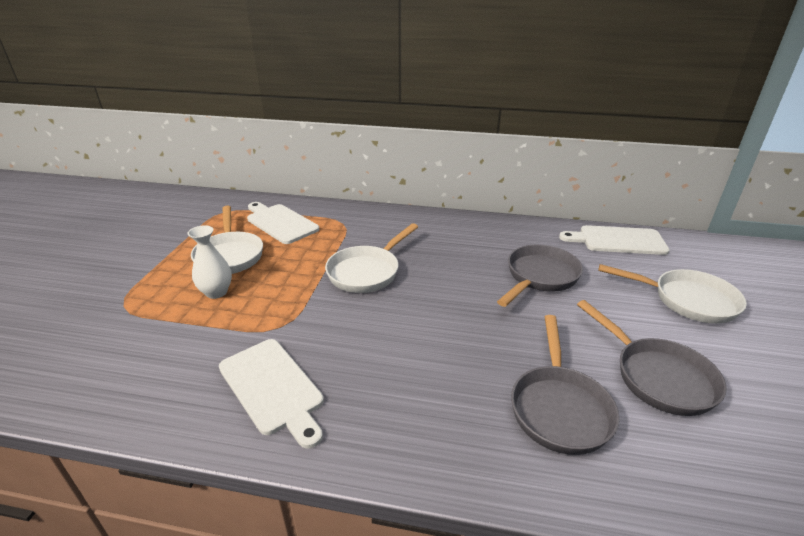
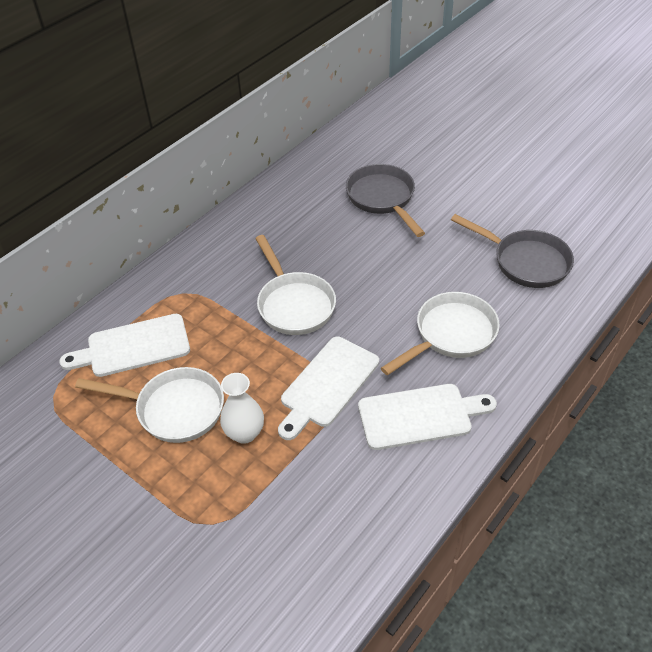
camera: 60 degrees left, 15 degrees up
(618, 240) = (366, 128): white cutting board -> white cutting board (327, 385)
(657, 376) = (524, 202): grey pan -> none
(687, 300) = (462, 142): white pan -> white pan (451, 334)

